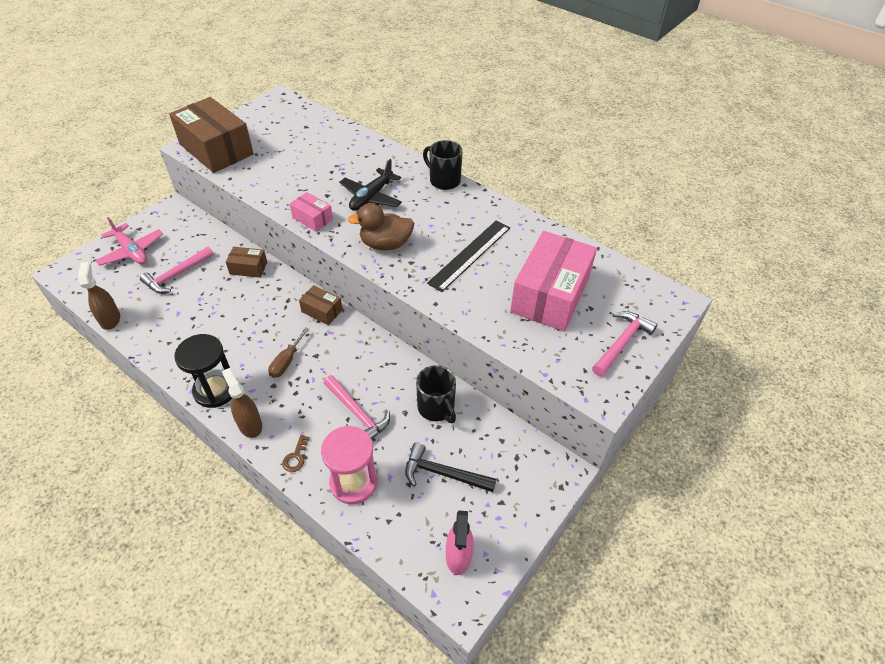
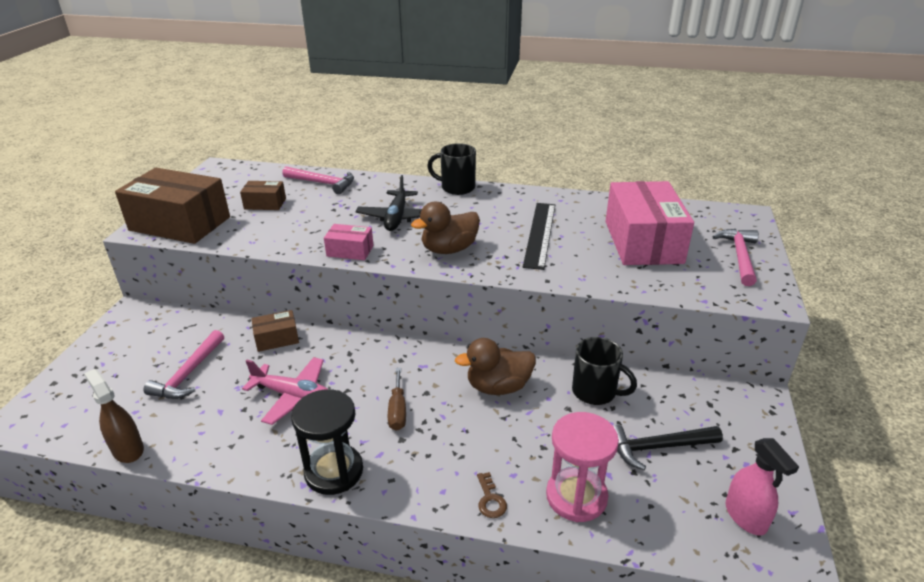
camera: 25 degrees left, 15 degrees down
(131, 251) = (106, 370): pink plane -> pink plane (293, 396)
(250, 424) = (407, 490): brown spray bottle -> none
(322, 311) = (397, 350): brown box -> brown box (265, 204)
(357, 413) = (520, 428): pink hammer -> pink hammer (322, 183)
(369, 372) = (498, 387): none -> brown duck

